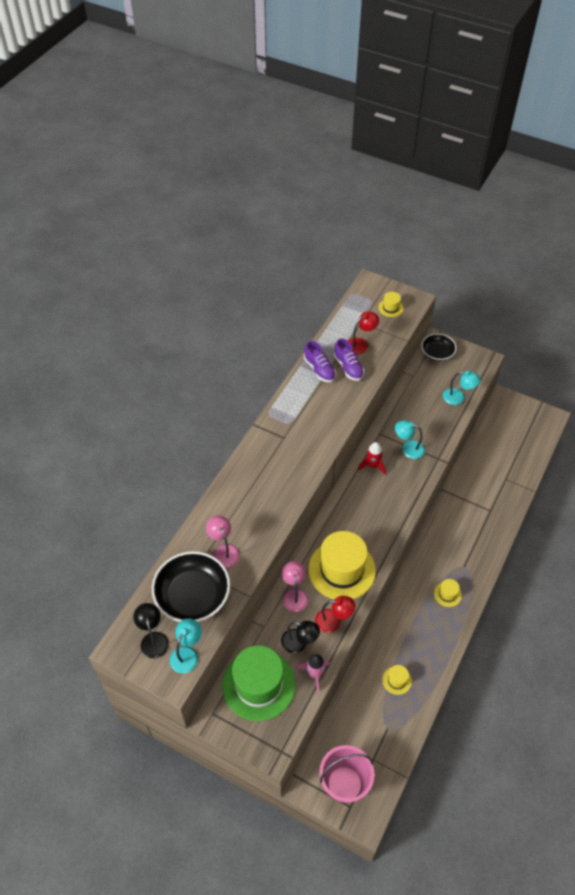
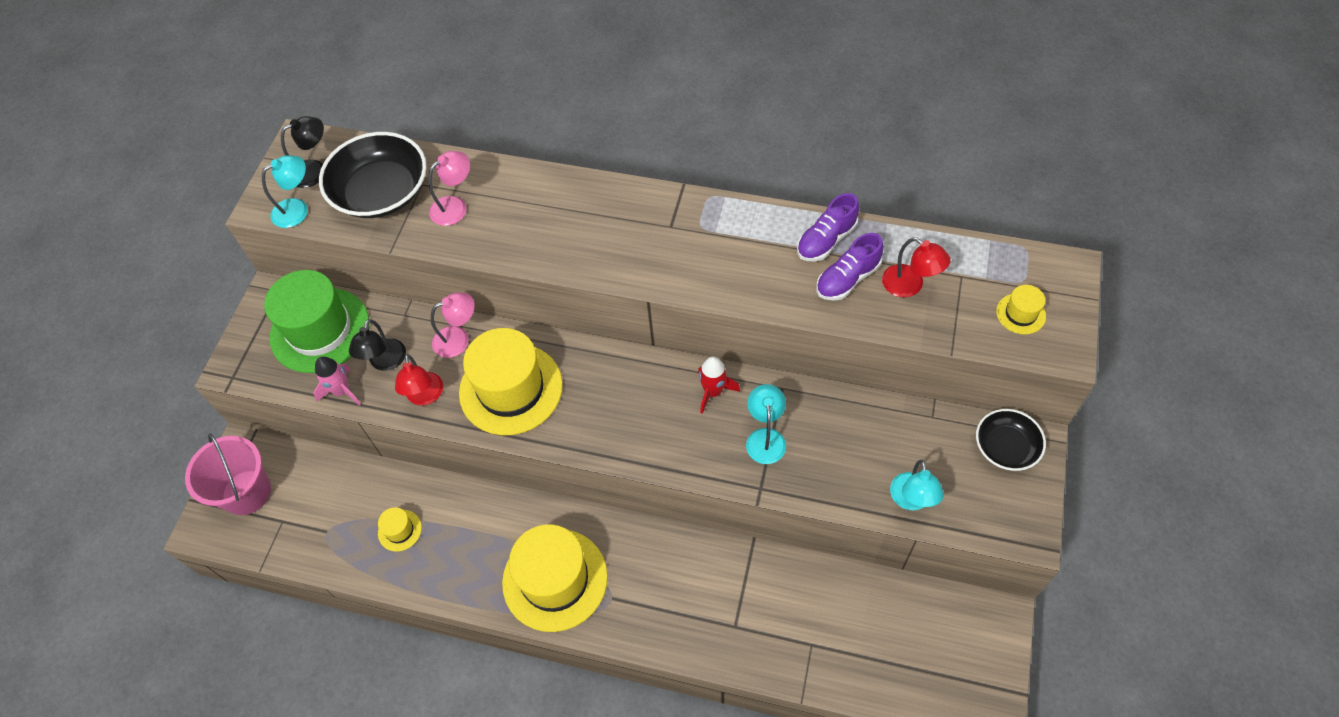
camera: 80 degrees right, 5 degrees up
(187, 654) = (297, 209): turquoise lamp -> turquoise lamp turned 45 degrees counterclockwise
(447, 594) = (555, 579): yellow hat -> yellow hat, size x2.32

